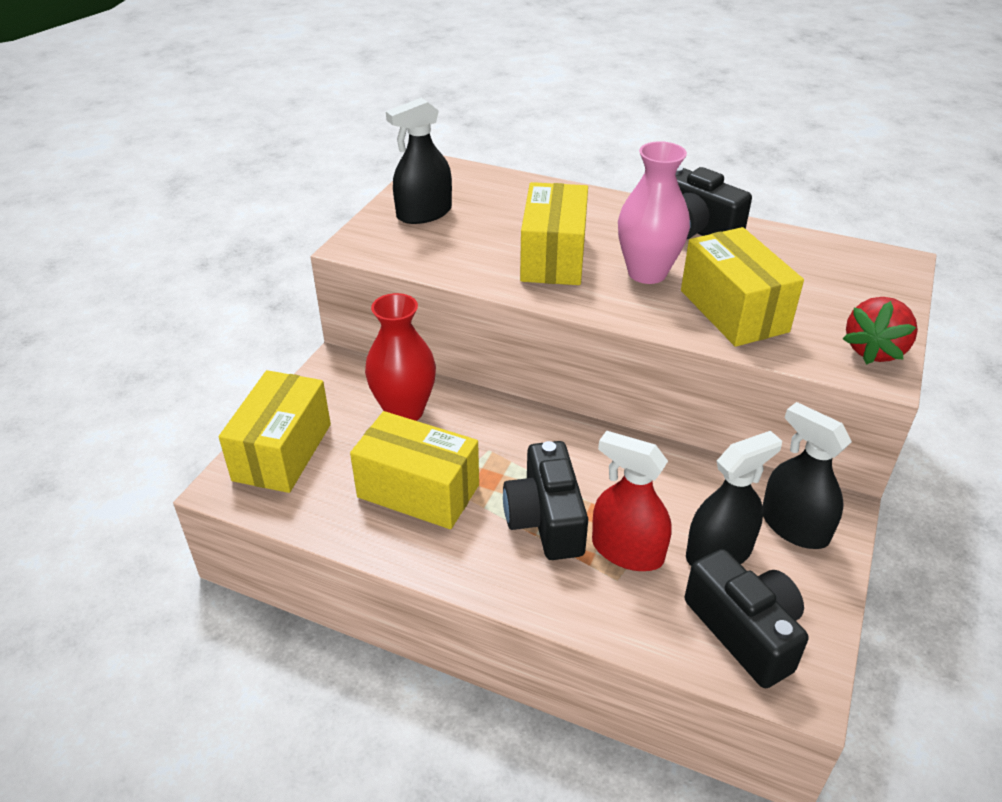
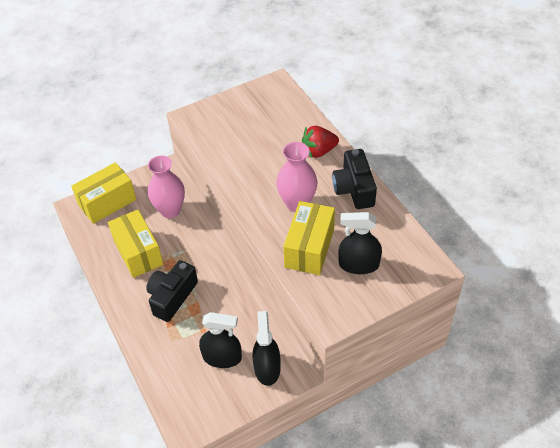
camera: 40 degrees right, 10 degrees up
(404, 411) = (170, 210): red vase -> pink vase
(424, 213) = (238, 111): black spray bottle -> black spray bottle (358, 264)
(553, 257) = (265, 170): yellow box -> none
(627, 551) = (187, 331): red spray bottle -> none
(744, 631) = (193, 395): black camera -> none
(874, 350) = (346, 309): red strawberry -> red strawberry (319, 151)

